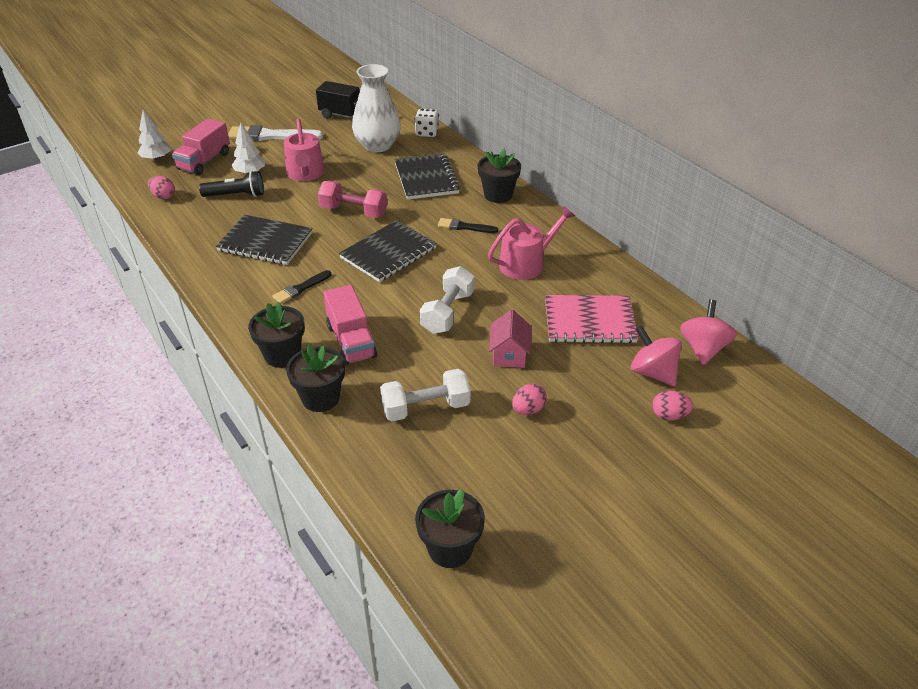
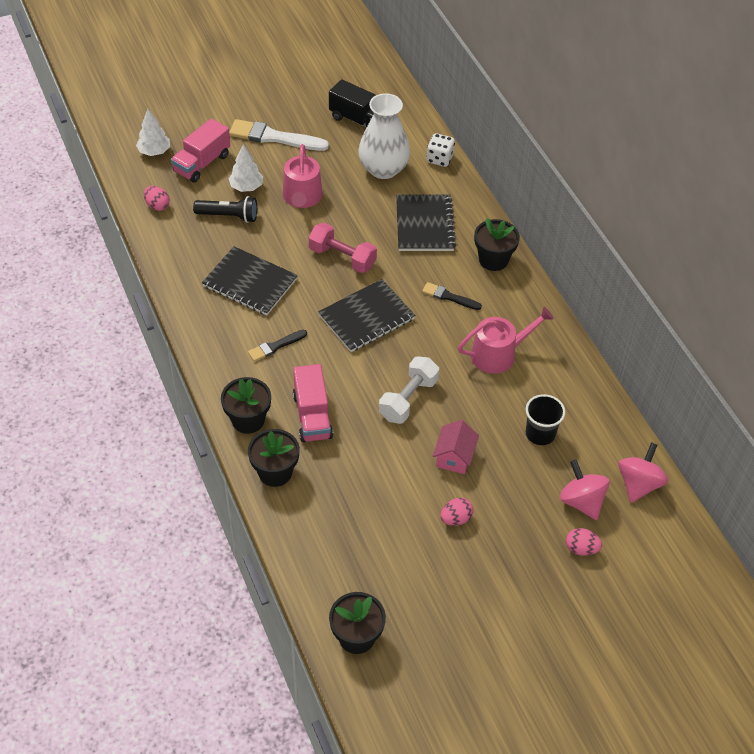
camera: 10 degrees right, 10 degrees up
(426, 408) = (365, 500): white dumbbell -> none
(589, 321) = (540, 433): pink notebook -> black cup

